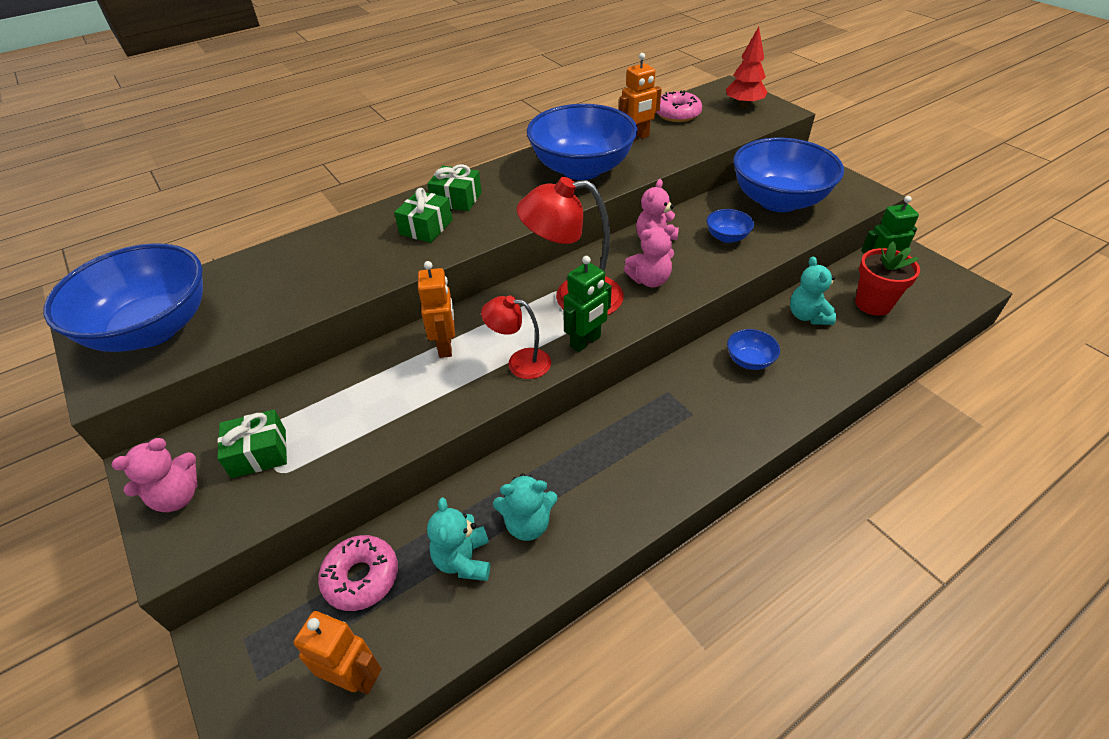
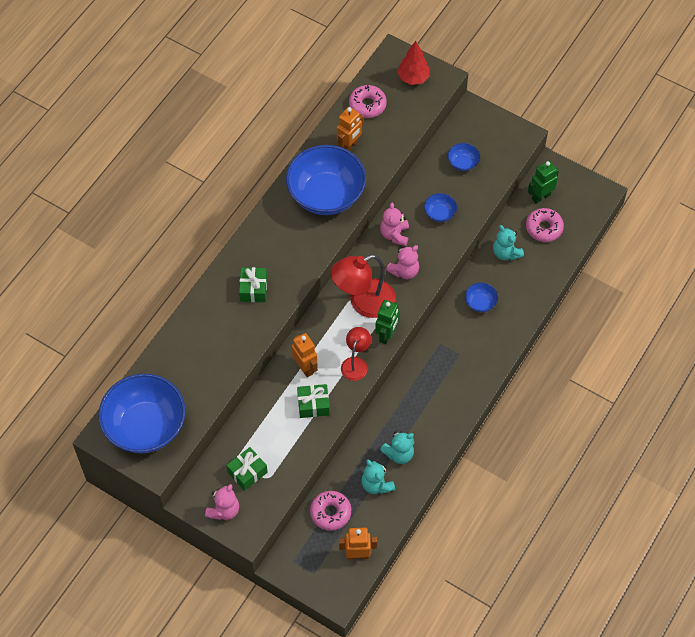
camera: 25 degrees left, 15 degrees up
(457, 199) = (257, 255): green gift -> green gift (313, 405)
(520, 362) = (356, 363): red lamp -> red lamp turned 120 degrees clockwise
(778, 200) = (463, 163): blue bowl -> blue bowl, size x0.42
(873, 304) = (544, 228): red flower pot -> pink donut

